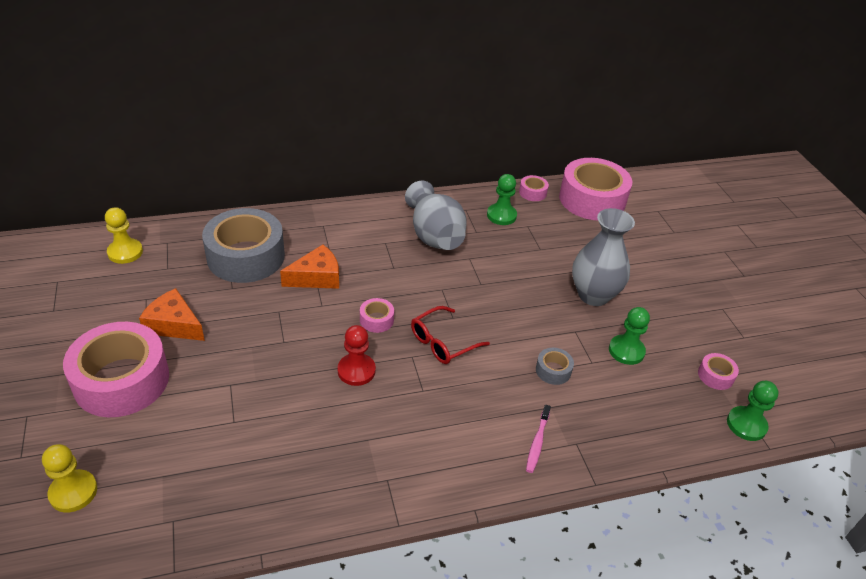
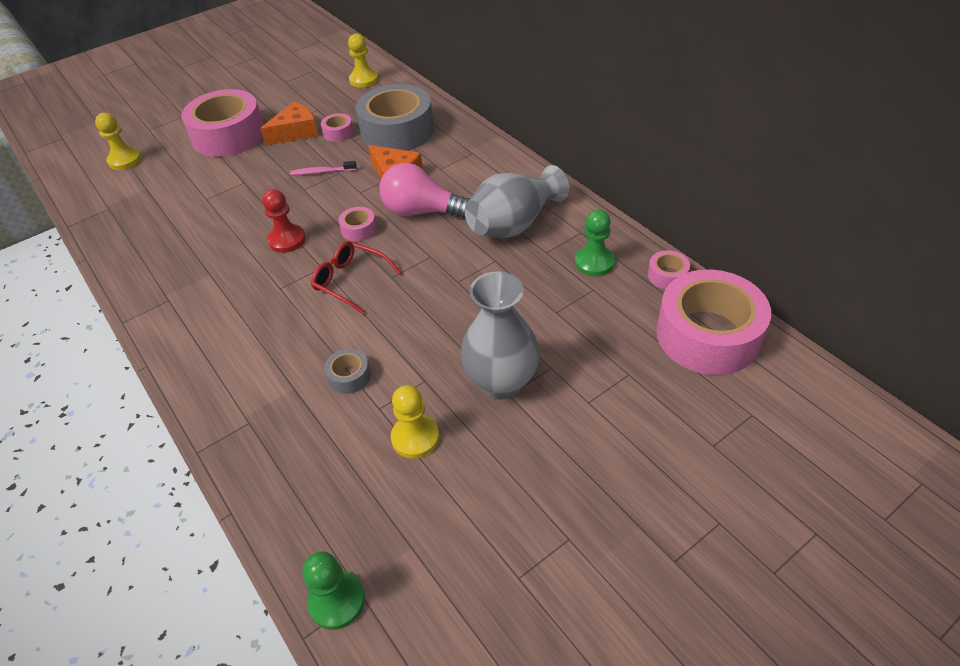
camera: 75 degrees right, 5 degrees up
(174, 325) = (296, 132): orange cheese -> orange cheese turned 45 degrees clockwise
(380, 277) = (421, 211): none -> pink light bulb
(537, 442) = (240, 389): pink toothbrush -> pink toothbrush (322, 172)
(626, 351) = (415, 437): green pawn -> yellow pawn
(715, 376) = (416, 549): pink tape -> pink tape (338, 133)

